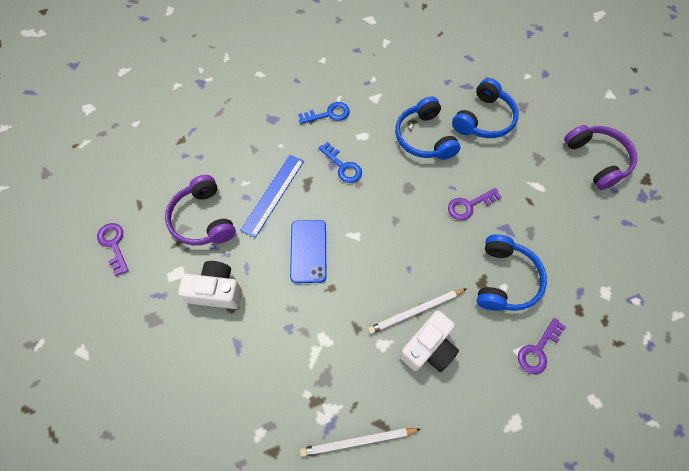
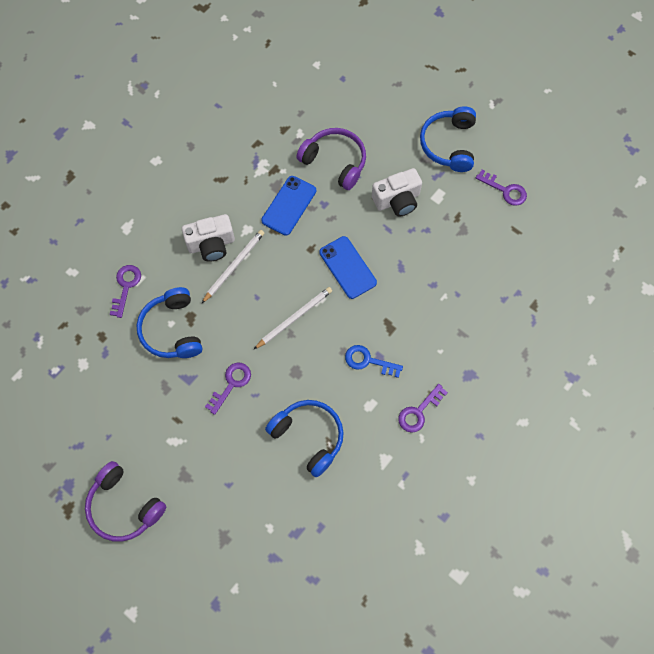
camera: 150 degrees right, 5 degrees up
(203, 219) = (452, 247): purple headphones -> purple headphones (334, 162)
(273, 194) = (411, 299): blue ruler -> none
(325, 347) = (289, 205): none -> blue phone
(328, 114) = (419, 412): blue key -> purple key
(358, 441) = (231, 162): white pencil -> white pencil (294, 318)
(428, 348) = (211, 244): white camera -> white camera turned 120 degrees counterclockwise
(483, 119) = (259, 495): blue headphones -> blue headphones (449, 144)

